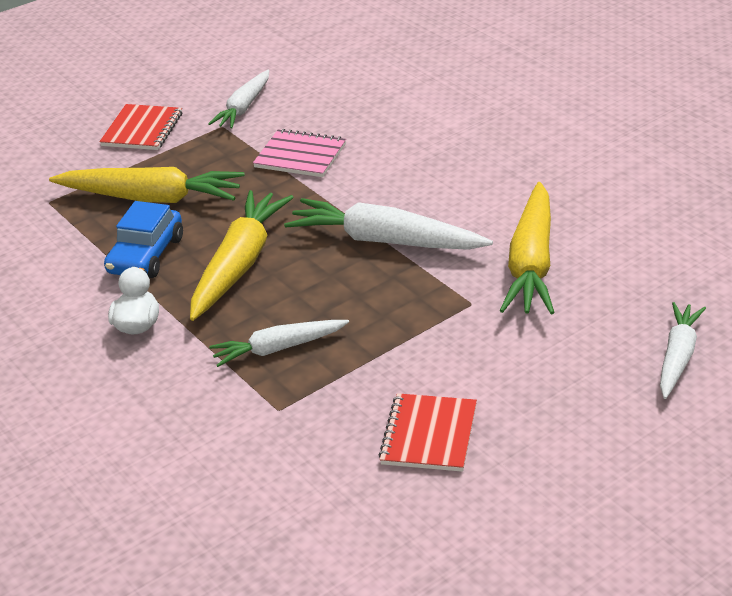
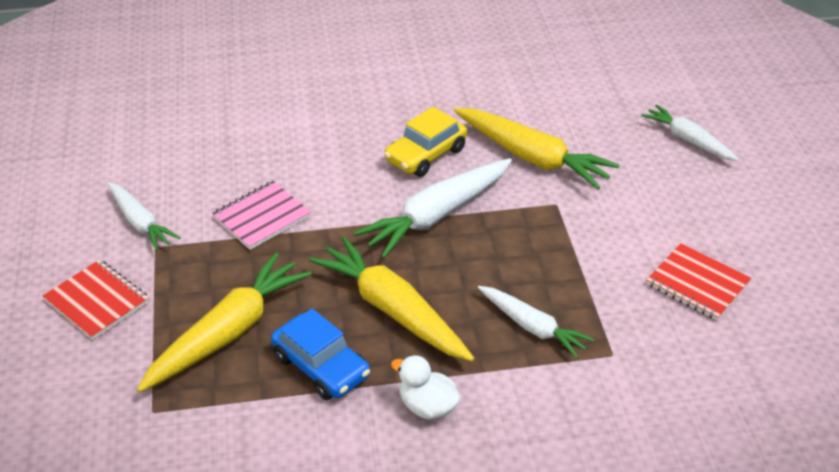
camera: 65 degrees left, 5 degrees up
(278, 349) = (533, 327): white carrot -> white carrot turned 60 degrees counterclockwise
(469, 202) = (426, 155): none -> yellow car

